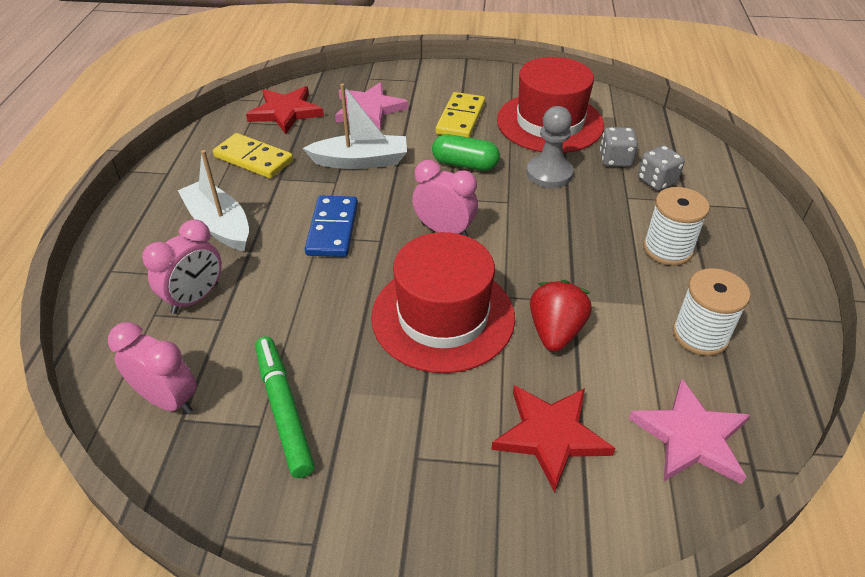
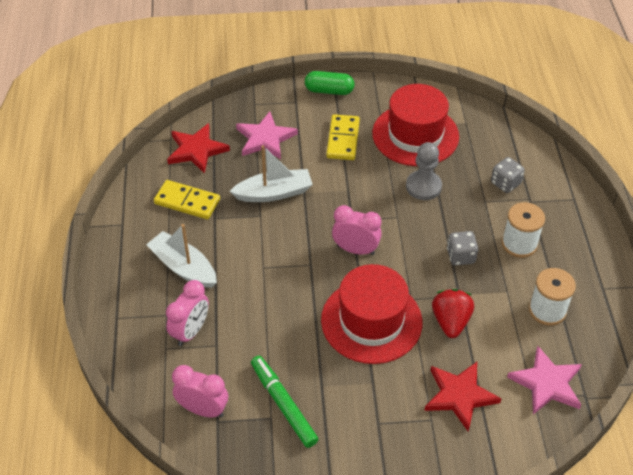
camera: 10 degrees left, 5 degrees up
(333, 229) = (271, 259): blue domino -> none
(465, 164) = (357, 186): green capsule -> green capsule (329, 91)
(615, 160) = (472, 167): grey dice -> grey dice (460, 256)

